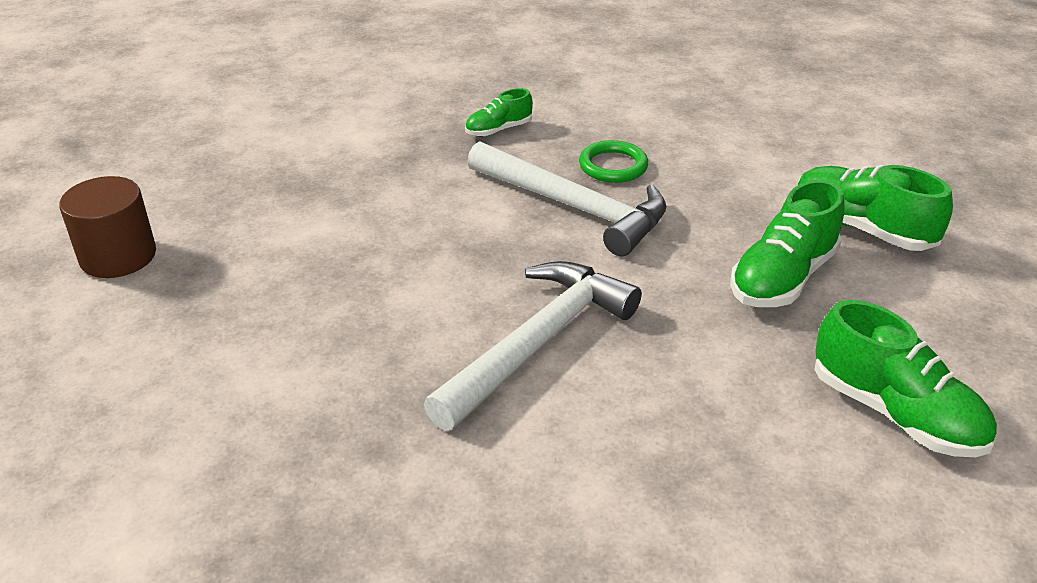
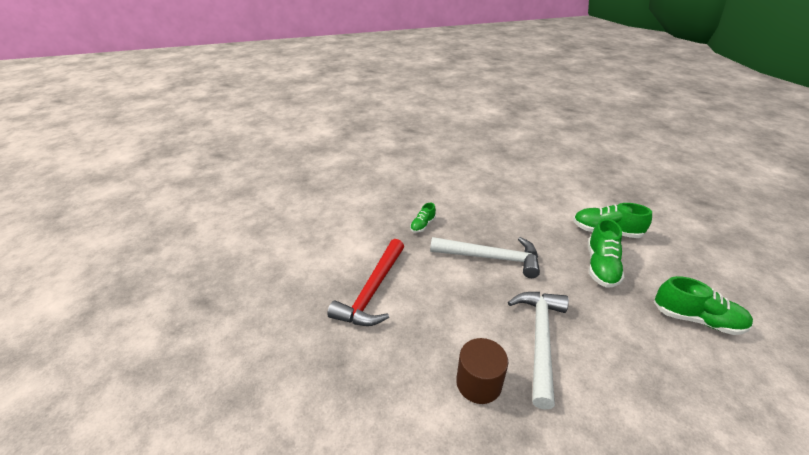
camera: 25 degrees left, 0 degrees up
(118, 256) = (291, 368): brown cylinder -> brown cylinder (478, 383)
(322, 198) = (372, 291): none -> red hammer
(613, 166) = (488, 230): green ring -> none

